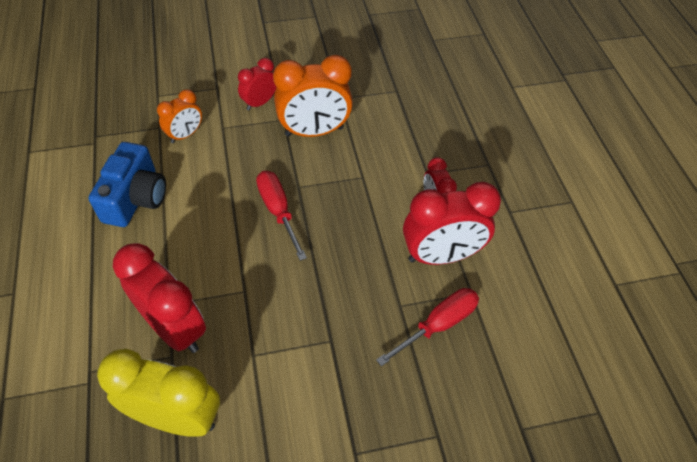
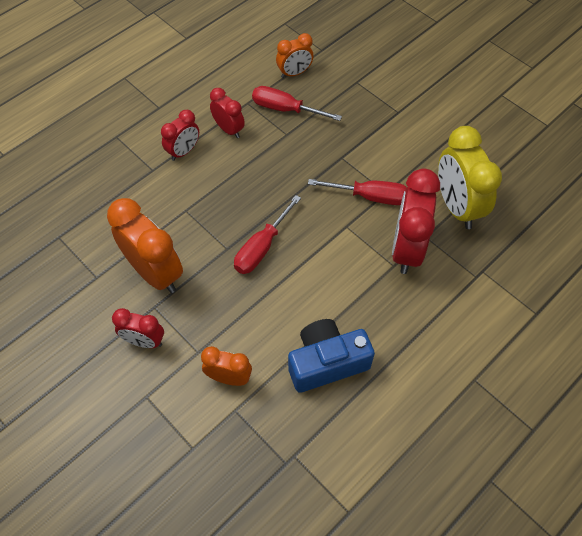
camera: 120 degrees left, 5 degrees up
(260, 334) = (369, 197): none -> red screwdriver
(441, 256) = (229, 129): red clock -> red clock, size x0.56
(493, 368) = (294, 73): none -> orange clock

